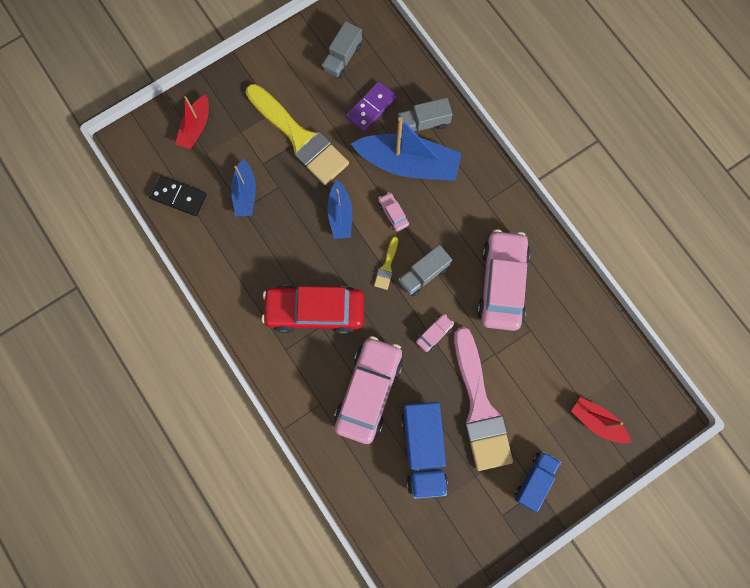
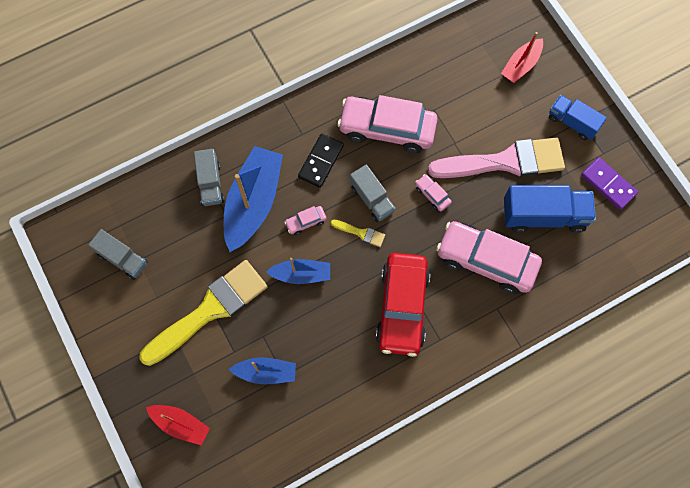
camera: 85 degrees left, 5 degrees down
(178, 196) = (261, 447): black domino -> black domino (320, 161)
(371, 108) = (185, 234): purple domino -> purple domino (608, 184)

